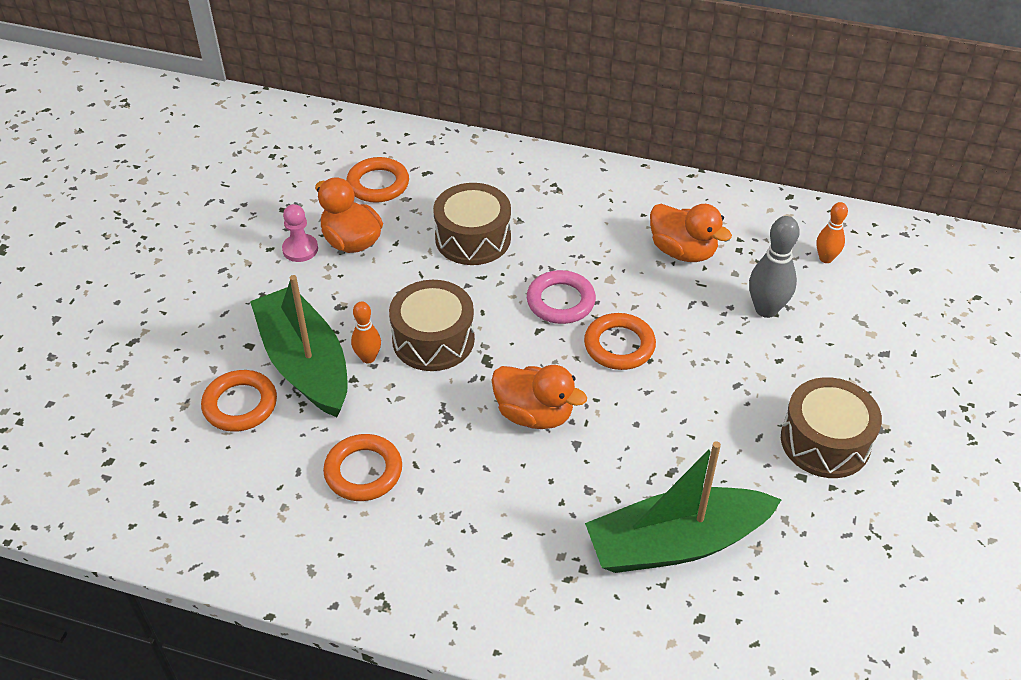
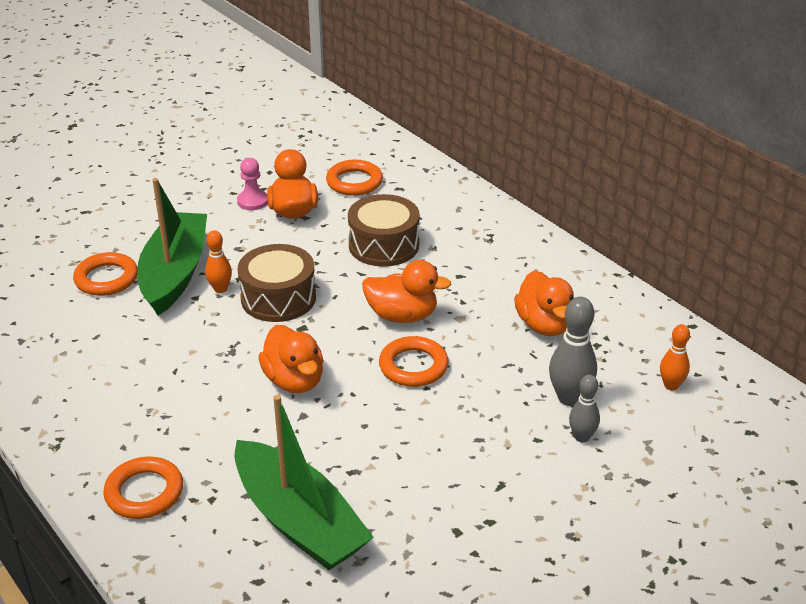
camera: 35 degrees right, 10 degrees down
(363, 471) = (136, 357): orange ring -> orange ring (144, 492)
(560, 301) = (402, 315): pink ring -> orange duck
(676, 543) = (299, 521): green boat -> green boat turned 150 degrees counterclockwise
(808, 339) = (582, 437): none -> grey bowling pin
(825, 441) = (508, 517): brown drum -> none

